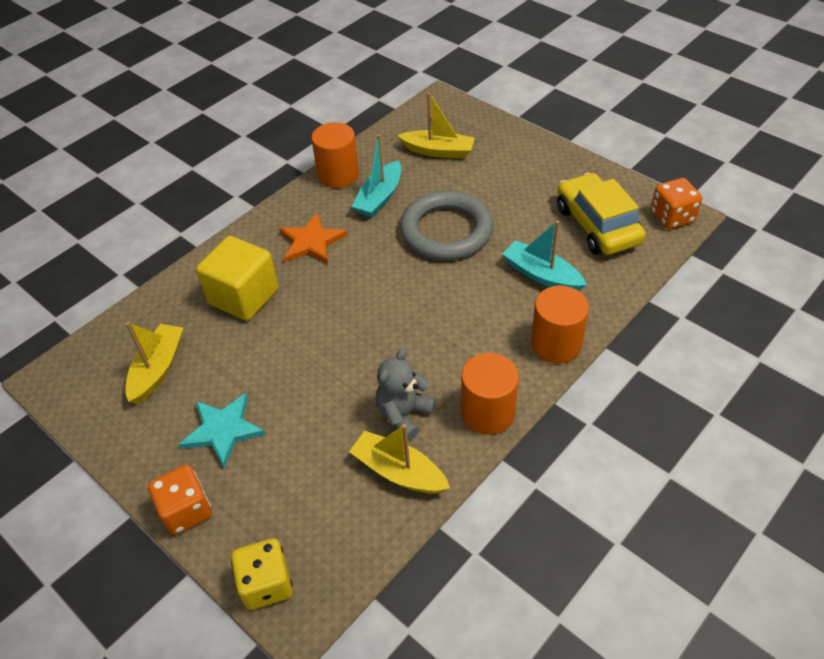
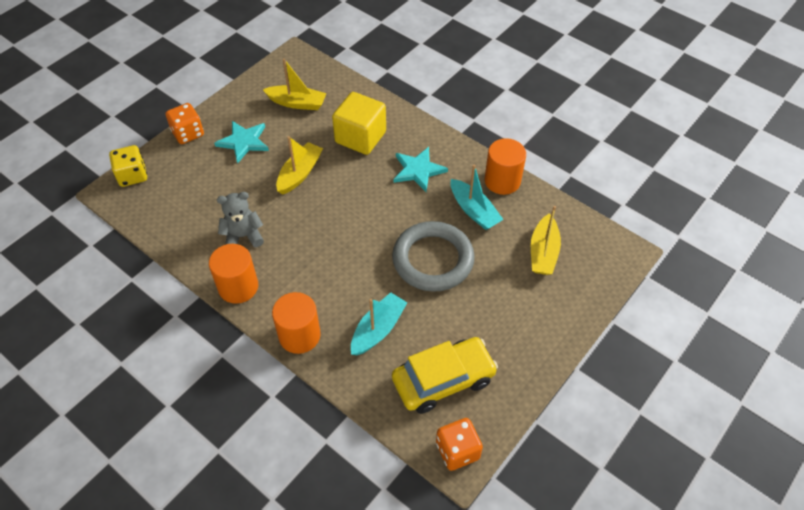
camera: 85 degrees right, 5 degrees up
(311, 242) = (418, 170): orange star -> turquoise star
(379, 197) = (474, 211): turquoise boat -> turquoise boat turned 150 degrees counterclockwise
(399, 471) = (197, 235): yellow boat -> yellow boat (300, 173)
(404, 414) = (243, 236): grey teddy bear -> grey teddy bear turned 45 degrees counterclockwise

